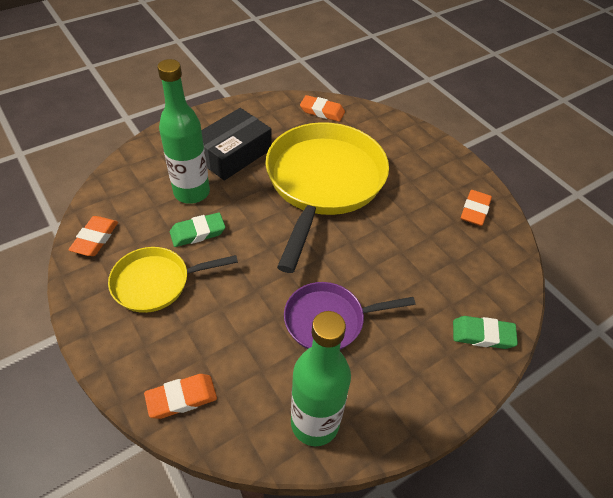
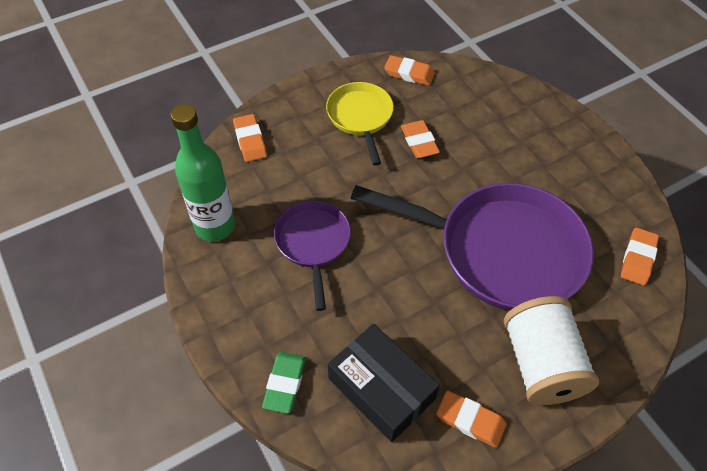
camera: 95 degrees right, 5 degrees up
(192, 192) = (472, 135): green bottle -> none
(198, 232) = (419, 142): green eraser -> orange eraser
(233, 153) = (537, 167): black box -> black box (381, 388)
(323, 183) = (500, 251): yellow pan -> purple pan
(419, 169) = (541, 364): none -> white spool

